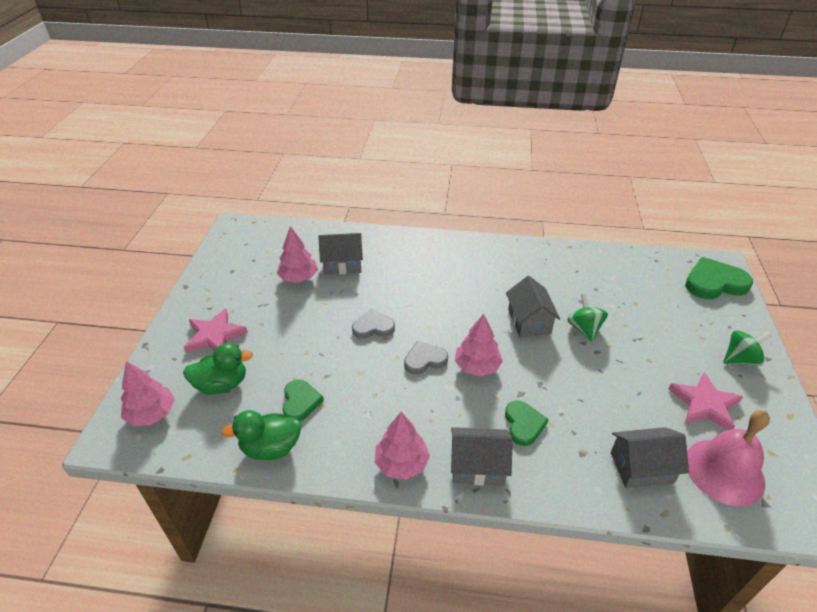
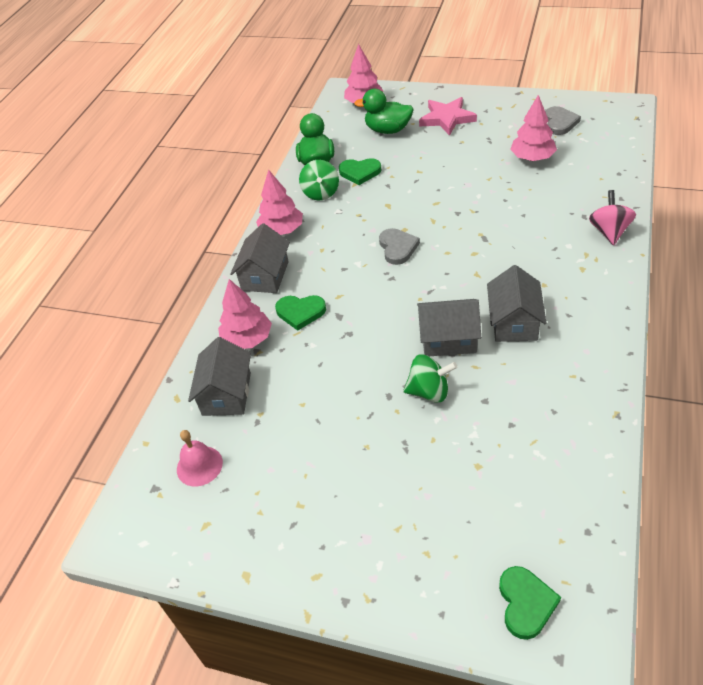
camera: 105 degrees right, 5 degrees up
(222, 384) = (388, 130): green duck -> green duck turned 105 degrees clockwise
(342, 264) = (558, 187): grey house -> grey house (514, 322)
(373, 327) = (449, 212): grey heart -> grey heart (560, 123)
(399, 242) = (609, 231): none -> pink spinning top
(477, 366) = (382, 286): pink tree -> pink tree (247, 339)
(704, 404) = (286, 482): pink star -> none
(714, 283) = (526, 603): green heart -> green heart, size x0.61
(724, 471) = (199, 466): pink bell -> pink bell, size x0.56
(740, 359) = (349, 560): green spinning top -> green spinning top (321, 193)

